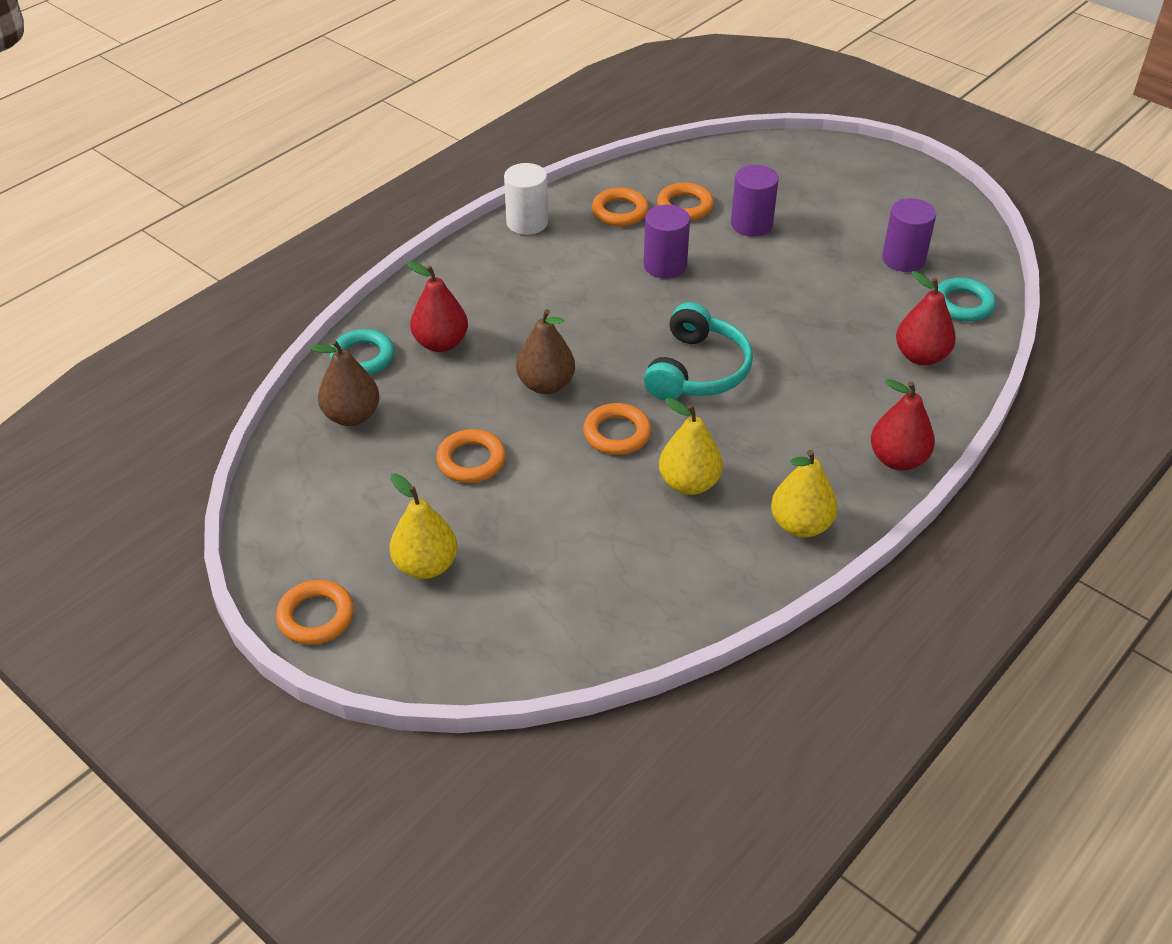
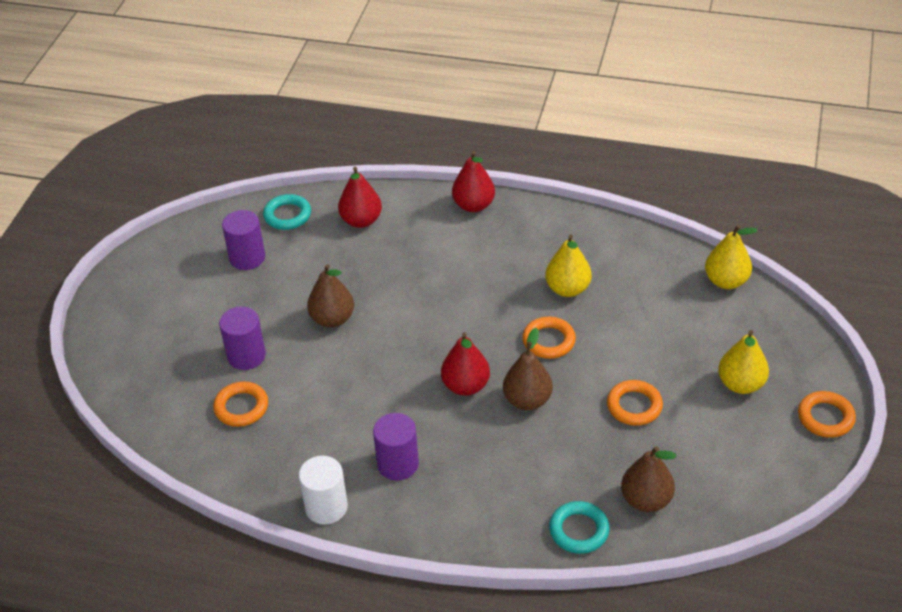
camera: 115 degrees left, 0 degrees up
(441, 343) = (526, 487): red pear -> red pear (465, 386)
(620, 211) = (273, 448): orange ring -> none
(665, 265) = (335, 388): purple cylinder -> purple cylinder (398, 464)
(697, 370) = (452, 324): turquoise headphones -> none
(766, 290) = (332, 319): none -> brown pear
(800, 525) = (563, 229): yellow pear -> yellow pear (726, 281)

